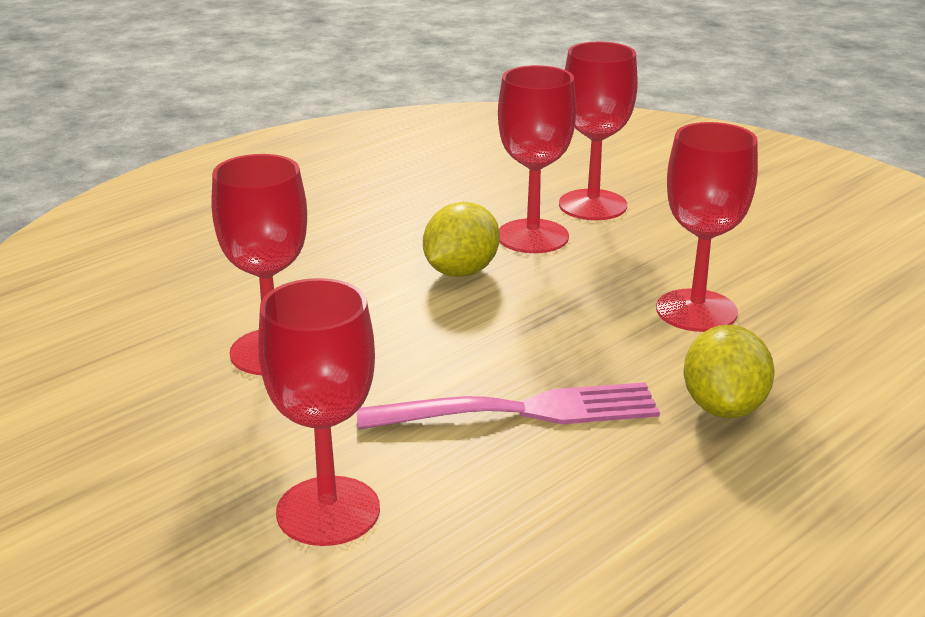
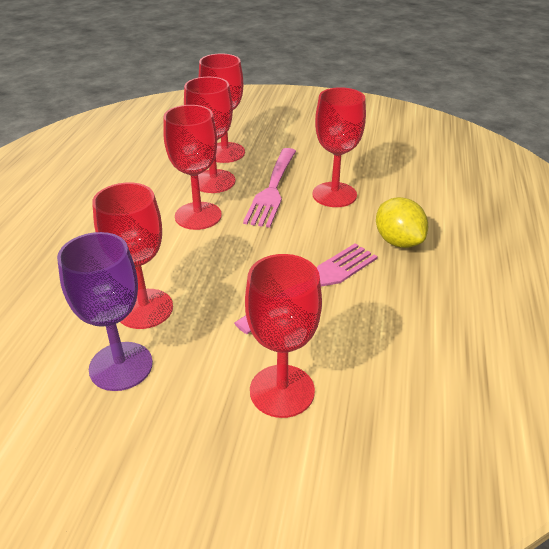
camera: 35 degrees left, 10 degrees up
(179, 400) = (121, 366): none -> purple goblet
(461, 271) = (198, 216): yellow lemon -> red goblet
(607, 272) = (272, 189): none -> pink fork

